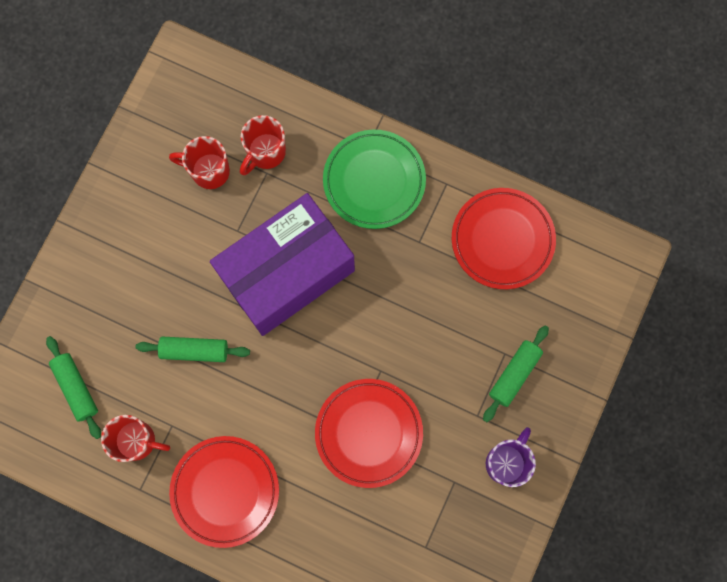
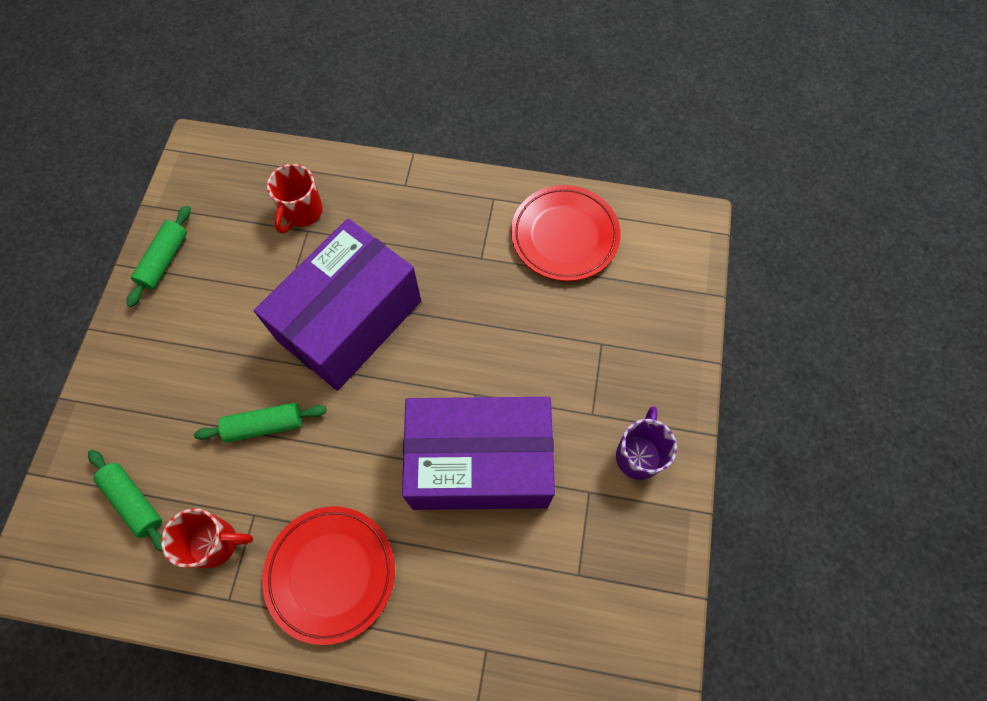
camera: 15 degrees left, 10 degrees down
(209, 171) = (246, 243): red mug -> none
(368, 433) = (479, 464): red plate -> purple box
(374, 181) = (420, 213): green plate -> none
(514, 374) = (618, 362): green rolling pin -> green rolling pin (164, 260)

